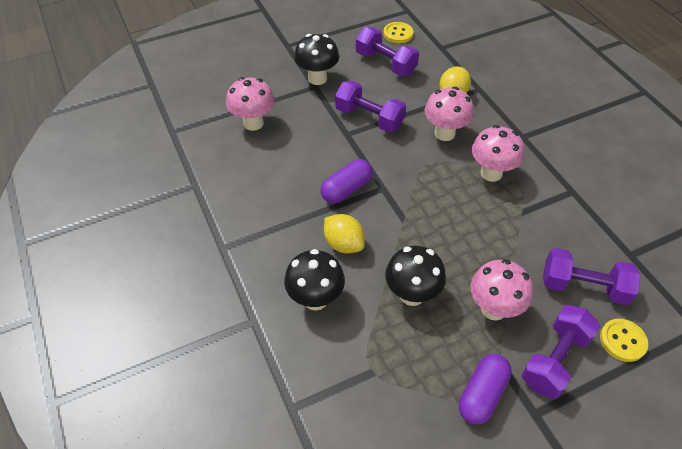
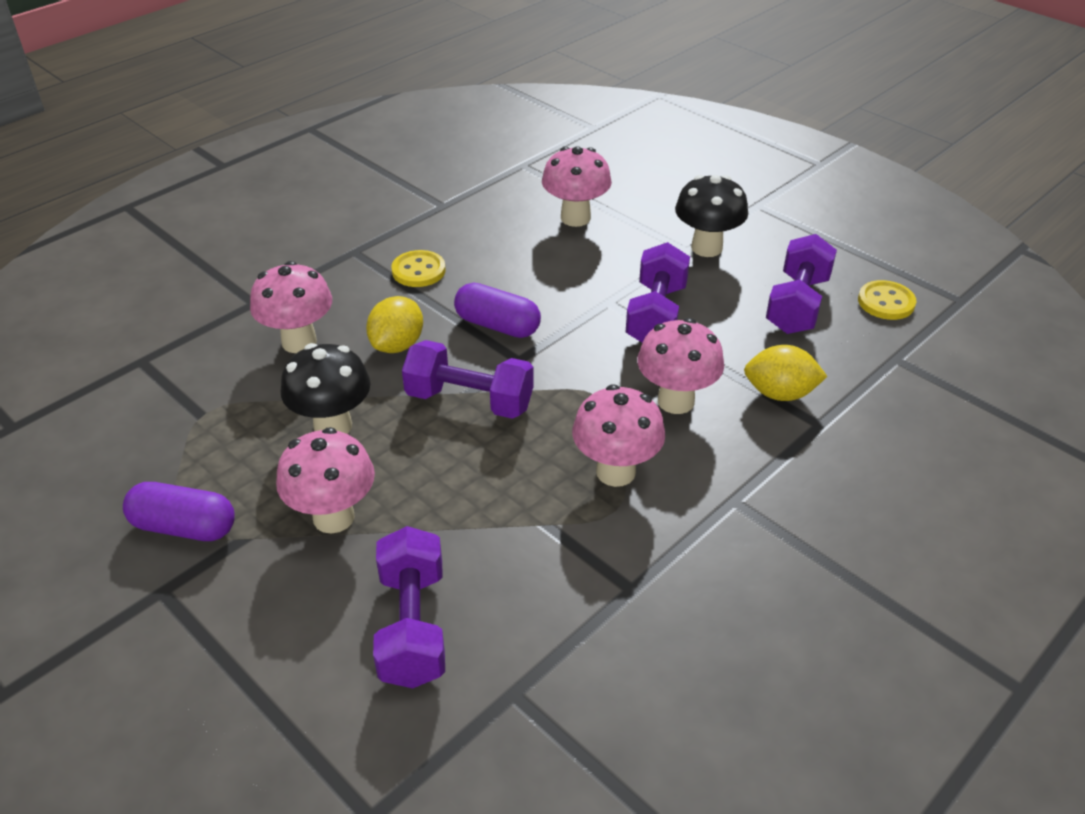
camera: 70 degrees right, 10 degrees down
(315, 299) = (299, 342): black mushroom -> pink mushroom
(554, 359) = (258, 603): purple dumbbell -> purple dumbbell (469, 400)
(622, 341) = (314, 693): yellow button -> yellow button (418, 271)

